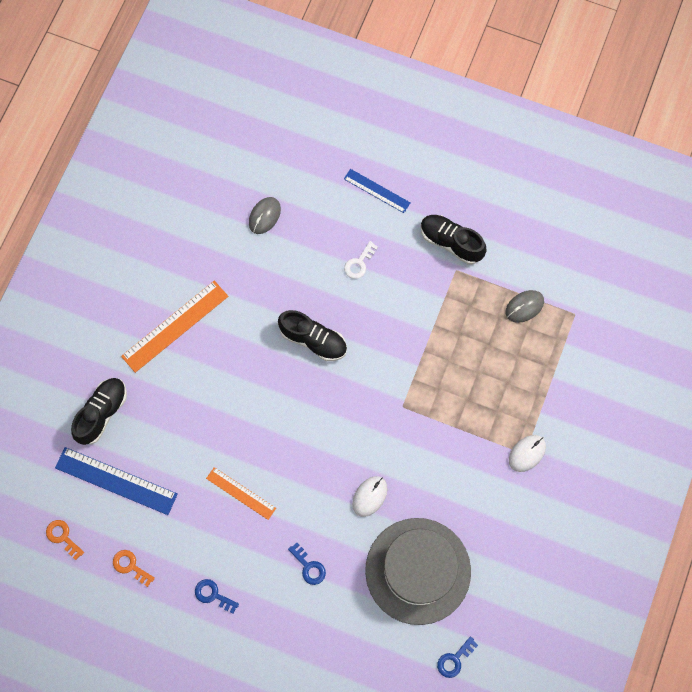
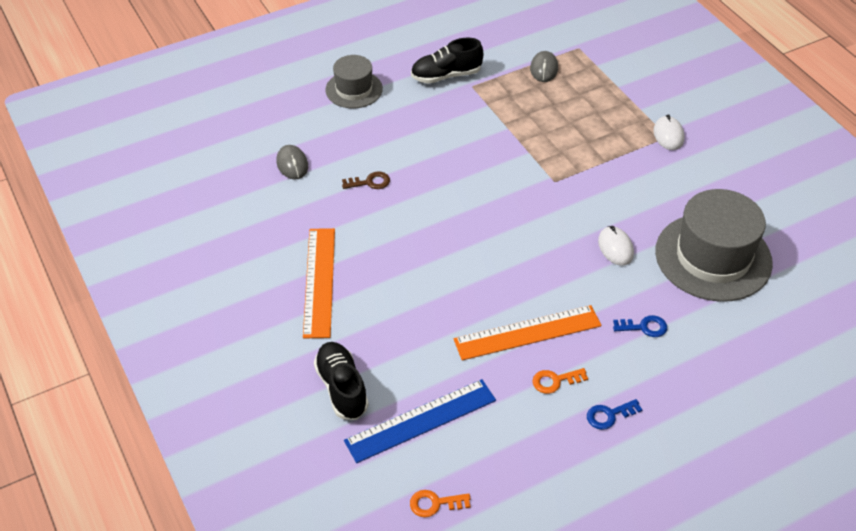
camera: 50 degrees left, 25 degrees down
(130, 566) = (520, 464): orange key -> orange key (555, 381)
(241, 493) = (527, 332): orange ruler -> orange ruler, size x1.65
(291, 282) = (370, 182): none -> brown key
(313, 340) = (437, 200): black shoe -> none
(359, 263) = (402, 134): white key -> none
(377, 191) = (354, 89): blue ruler -> grey hat
(454, 659) = (816, 281): blue key -> none

